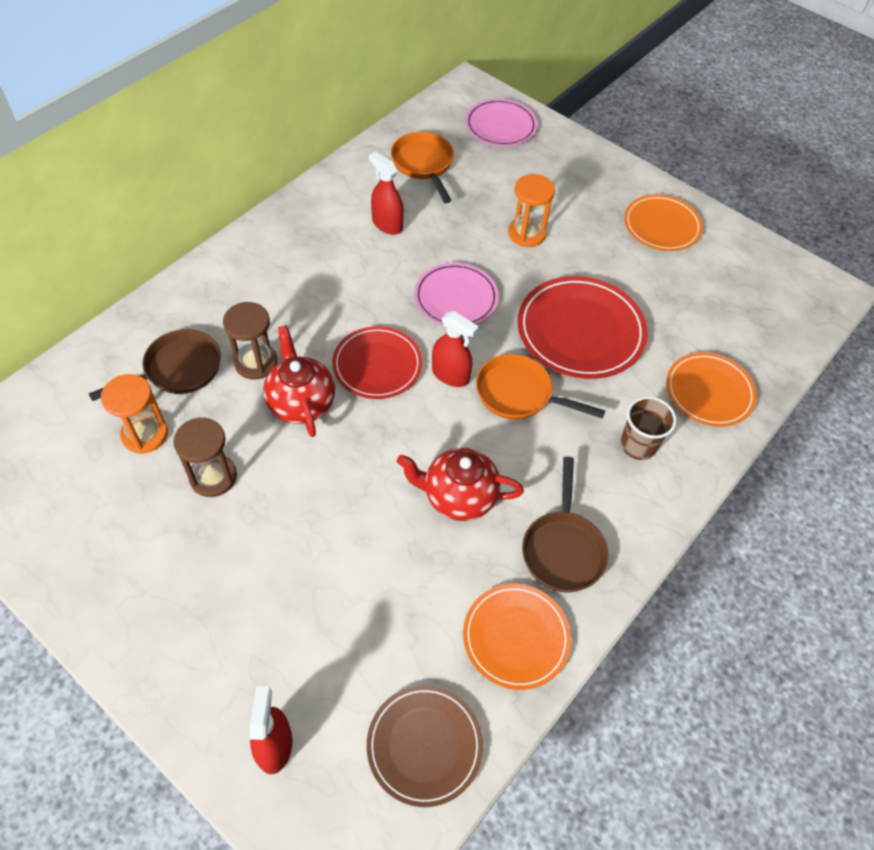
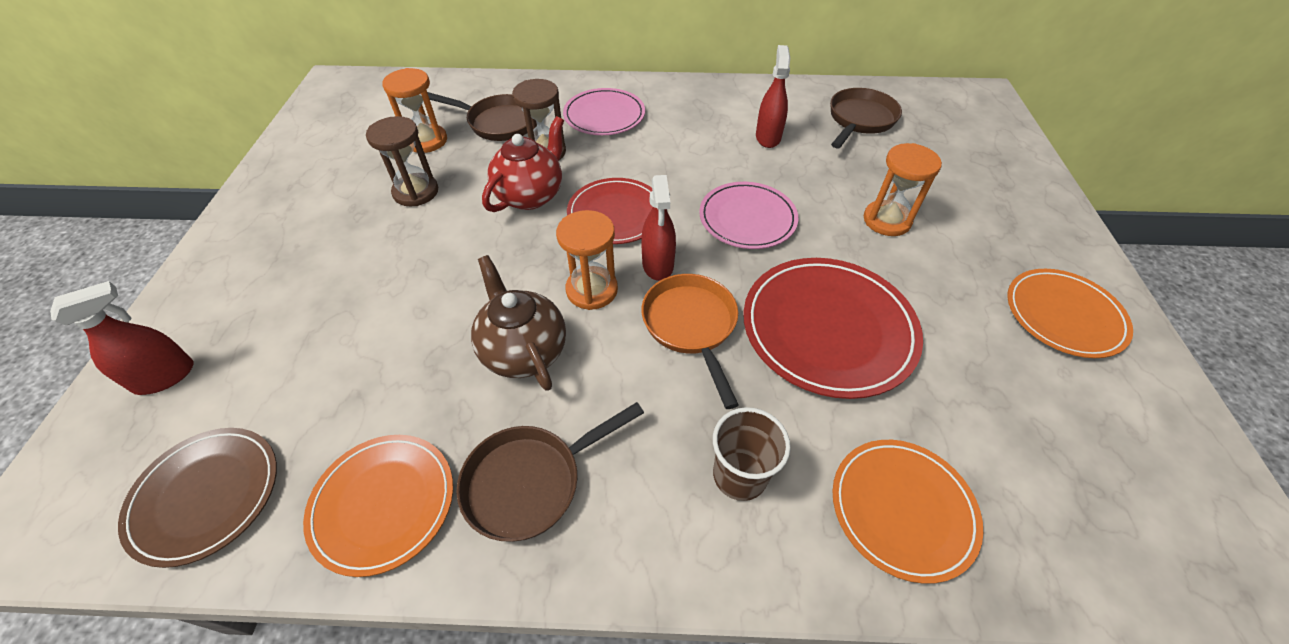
camera: 55 degrees right, 5 degrees down
(424, 165) = (859, 120): orange pan -> brown pan
(439, 426) = (592, 290): none -> orange hourglass
(458, 497) = (523, 351): red teapot -> brown teapot
(500, 126) = (978, 135): pink plate -> pink plate (604, 115)

